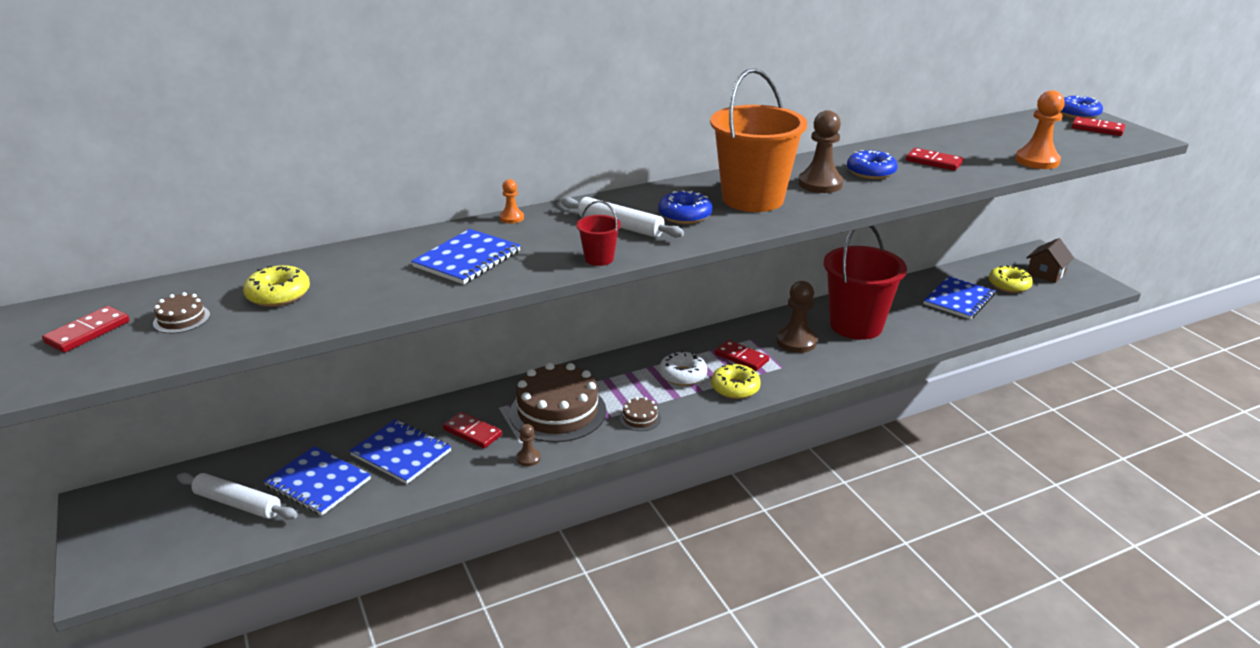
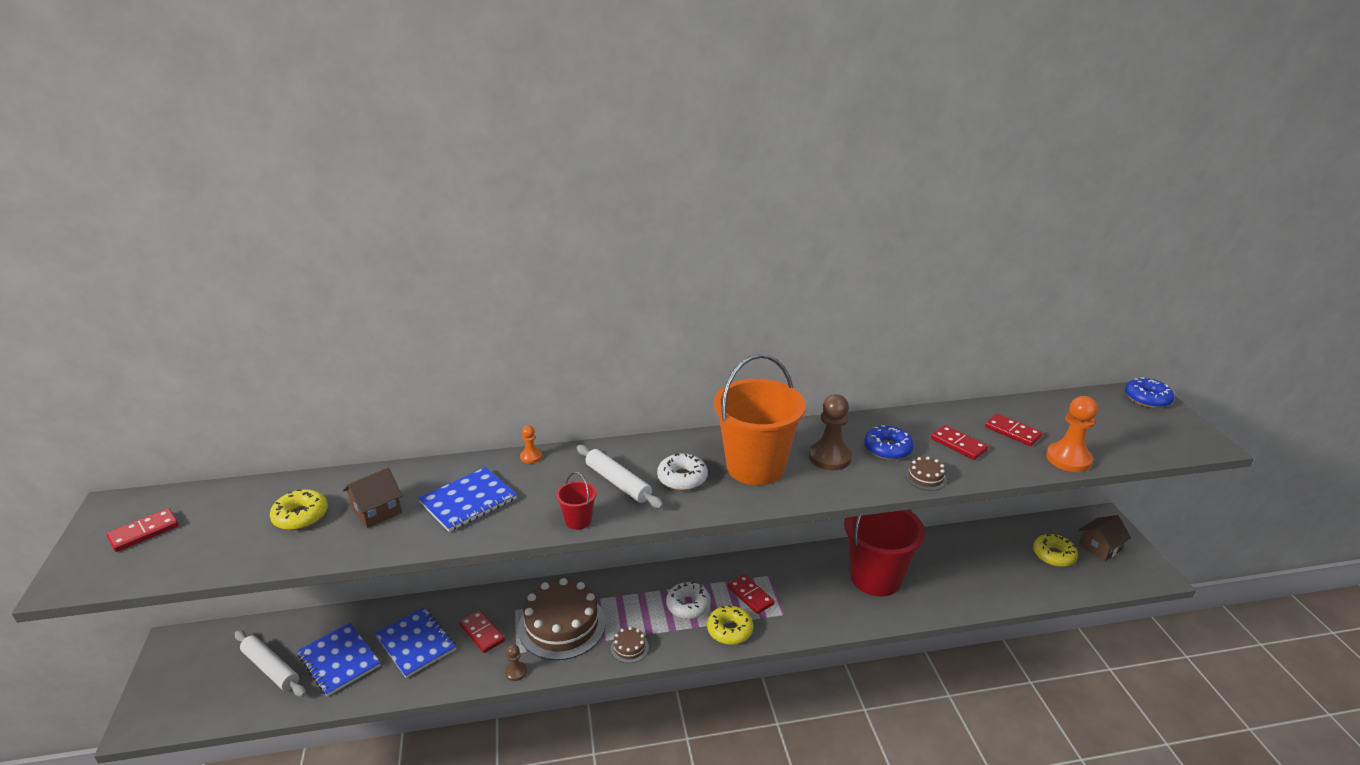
camera: 15 degrees right, 0 degrees up
(181, 319) = (216, 530): brown cake -> brown cake (926, 477)
(367, 279) = (377, 511): none -> brown house
(685, 215) = (682, 478): blue donut -> white donut
(796, 342) = (810, 586): brown pawn -> none
(958, 299) = (992, 564): blue notebook -> none
(1097, 129) = (1158, 423): red domino -> red domino (1012, 432)

